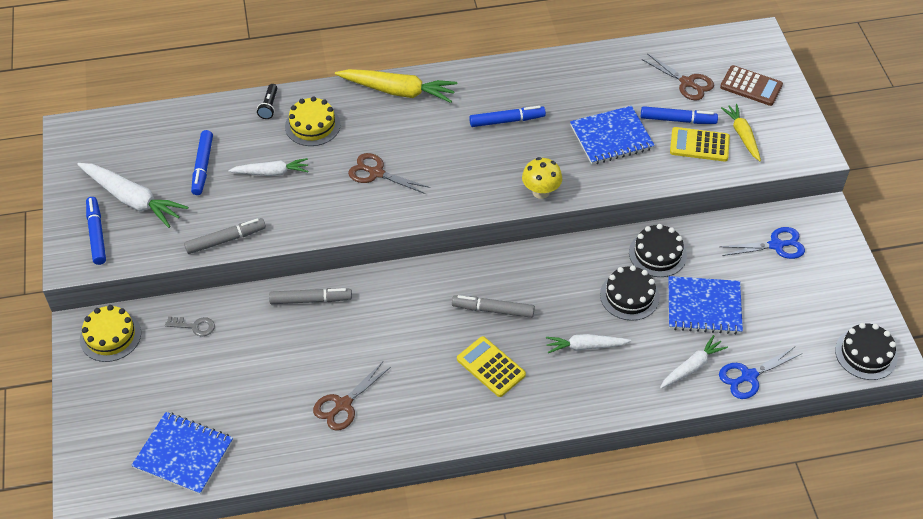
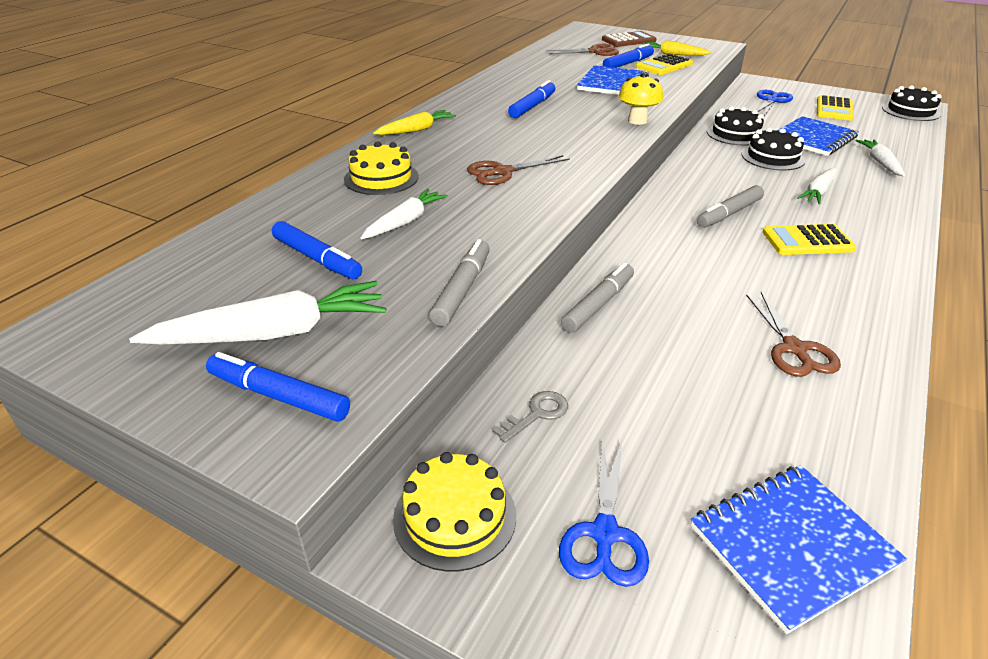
camera: 50 degrees left, 15 degrees down
(269, 106) = (310, 189): black flashlight -> none
(398, 91) = (416, 130): yellow carrot -> yellow carrot, size x0.61
(748, 376) = (907, 149): blue scissors -> blue scissors (604, 535)
(804, 297) = (834, 109): none -> yellow calculator

